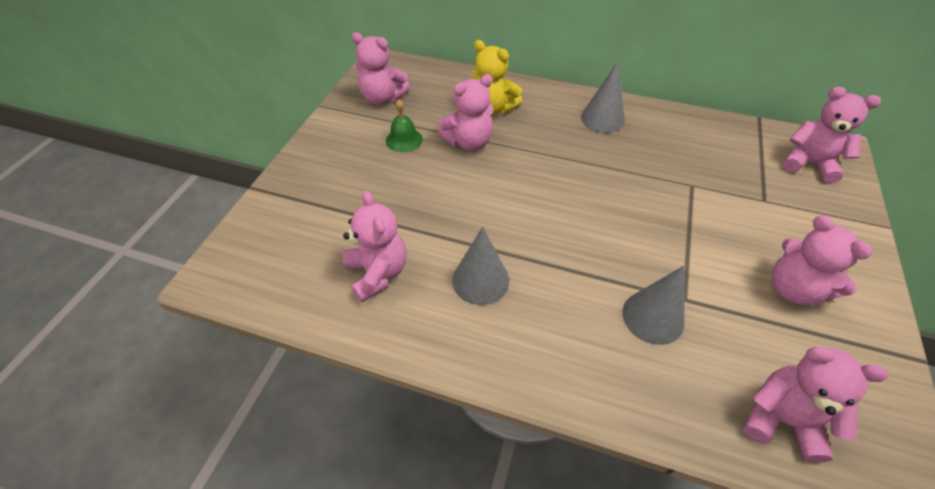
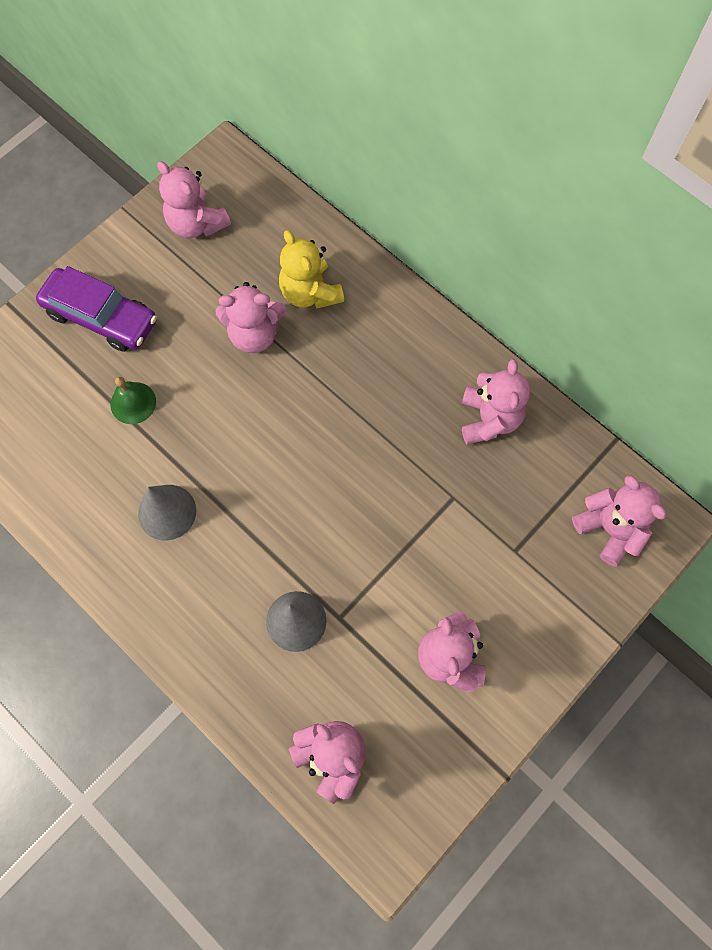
camera: 25 degrees right, 20 degrees up
(339, 170) = (101, 317): none -> purple car
(377, 273) = (80, 462): pink teddy bear -> pink teddy bear (489, 419)
(404, 140) = (187, 301): green bell -> green bell (133, 403)
(602, 118) = (426, 362): grey cone -> none

